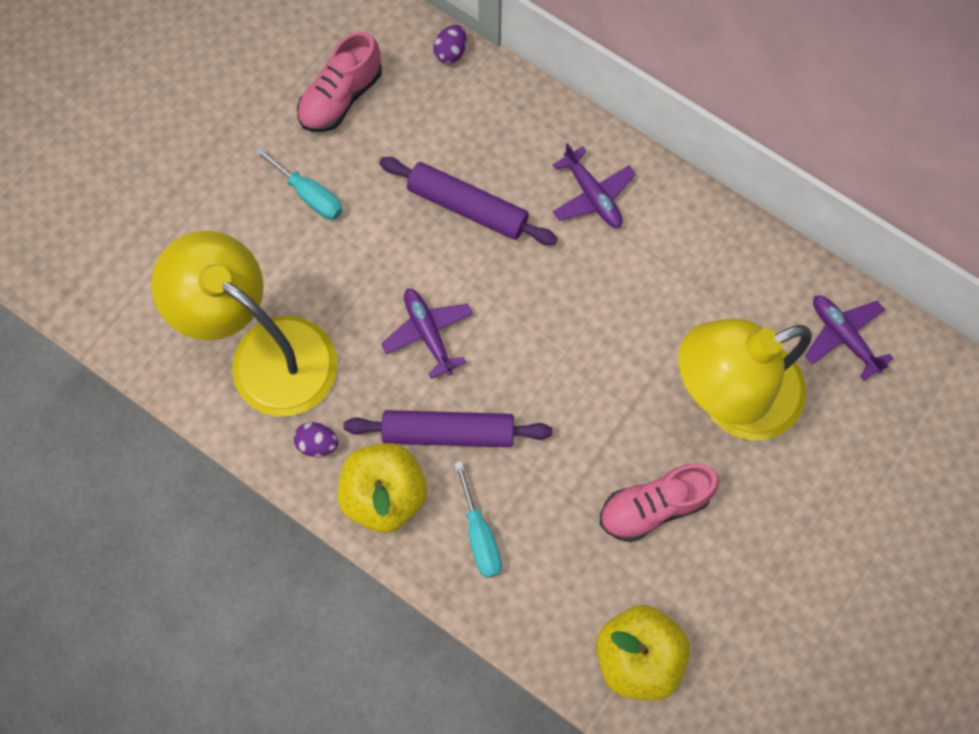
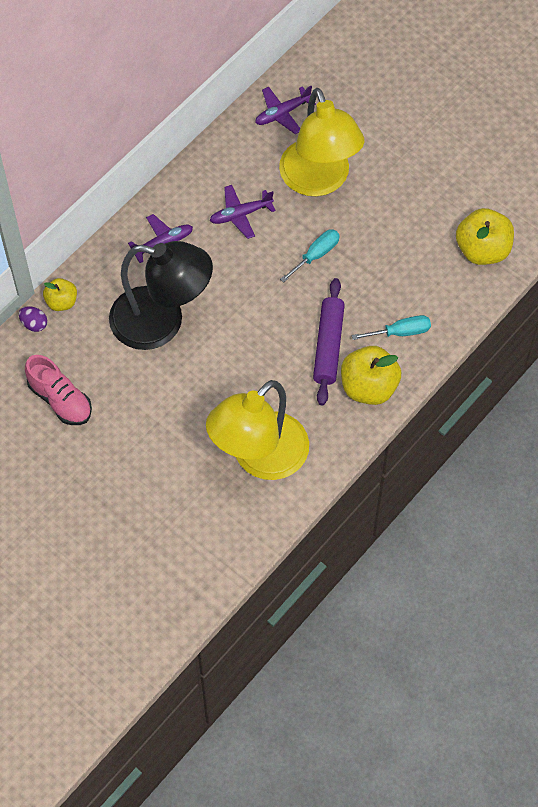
camera: 85 degrees left, 10 degrees down
(309, 195) = (138, 425): turquoise screwdriver -> turquoise screwdriver (316, 255)
(318, 443) = (330, 427): purple egg -> none
(428, 333) = (255, 353): purple plane -> purple plane (240, 215)
(468, 207) = (162, 322): purple rolling pin -> black lamp
(487, 80) = (62, 302): none -> yellow apple
(653, 506) = (387, 231): pink shoe -> none

